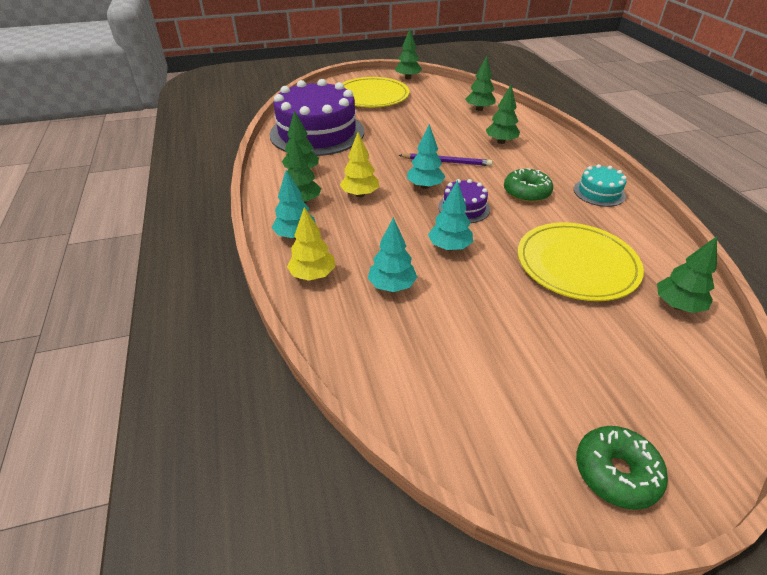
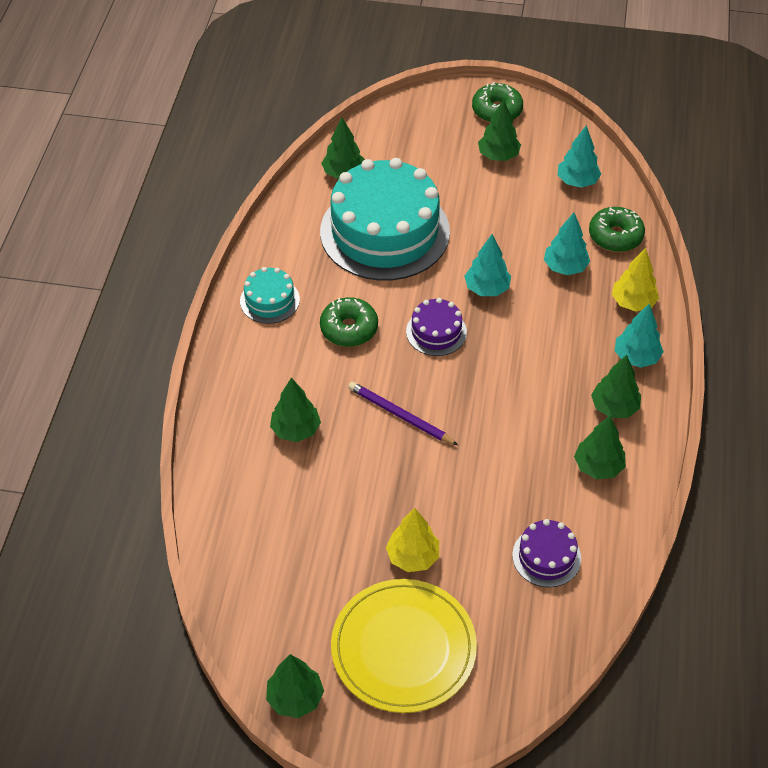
camera: 155 degrees left, 10 degrees up
(317, 133) = (546, 556): purple cake -> purple cake, size x0.44
(356, 335) = (615, 236): none -> green donut
(360, 194) = (541, 395): yellow tree -> yellow tree (412, 557)
(425, 186) = (457, 381): turquoise tree -> turquoise tree (577, 181)
(479, 109) = (255, 526): green tree -> green tree (498, 156)
(576, 264) = (385, 231): yellow plate -> turquoise cake

